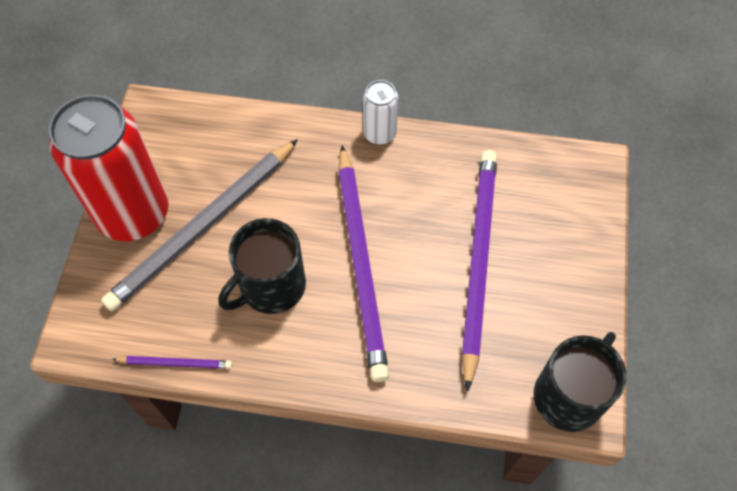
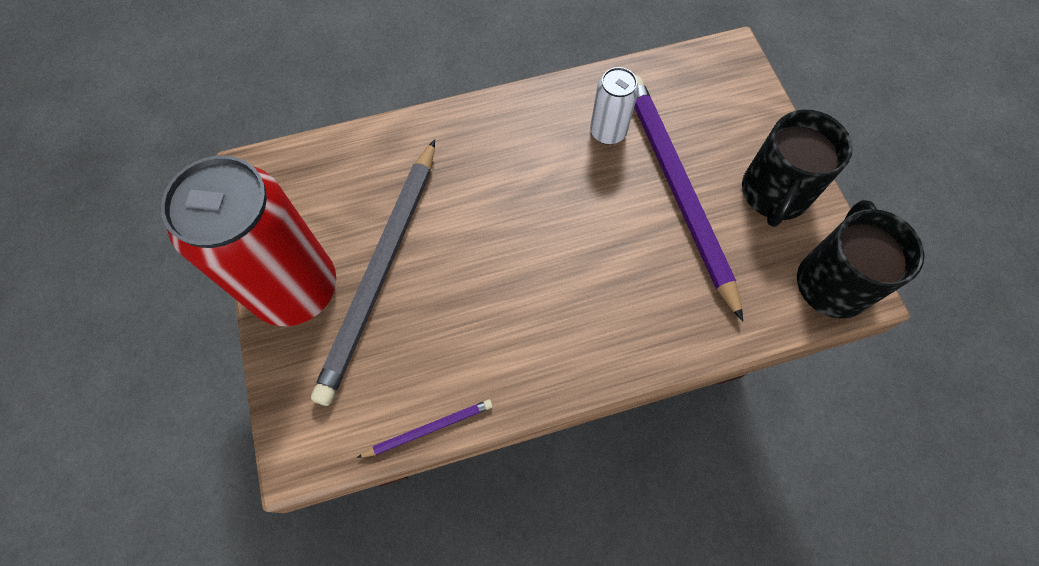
camera: 25 degrees left, 5 degrees up
(271, 286) = (487, 302): black mug -> black mug (774, 193)
(361, 263) = (566, 239): purple pencil -> none
(379, 133) = (513, 103): white can -> white can (608, 132)

